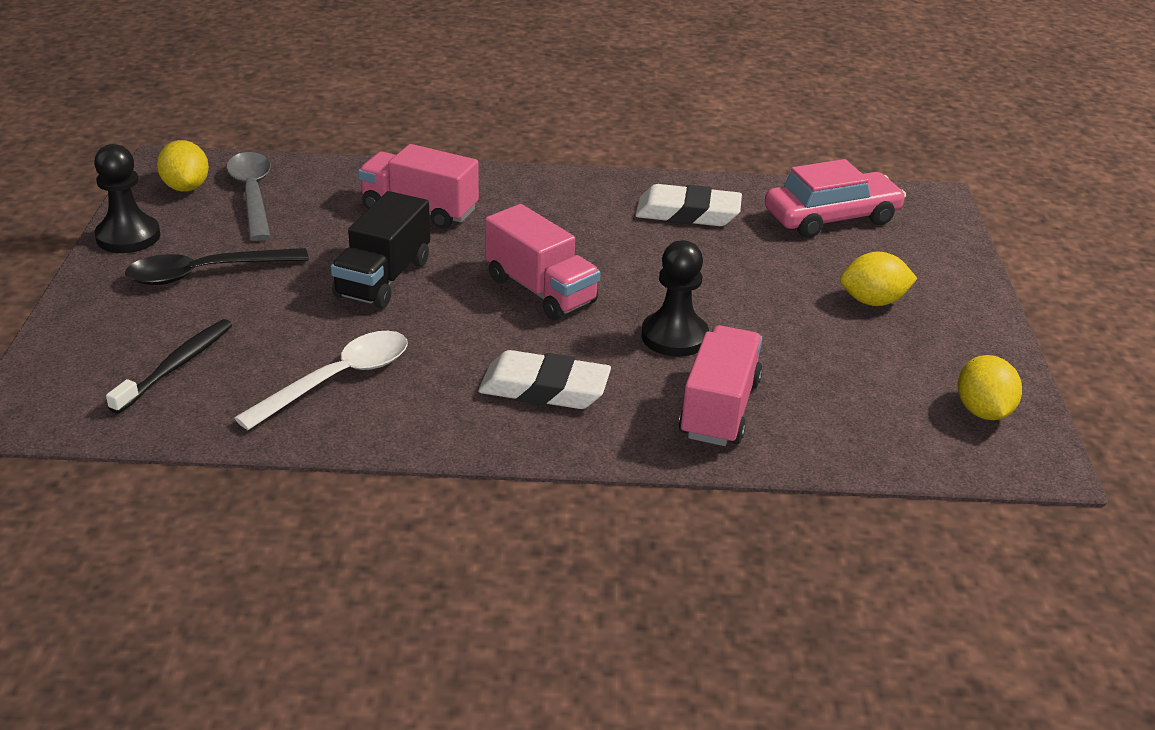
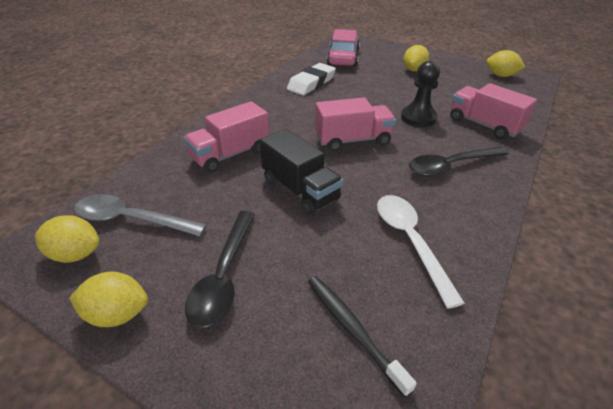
camera: 60 degrees left, 5 degrees up
(128, 237) = (117, 314): black pawn -> yellow lemon
(544, 389) = (450, 166): white eraser -> black spoon

